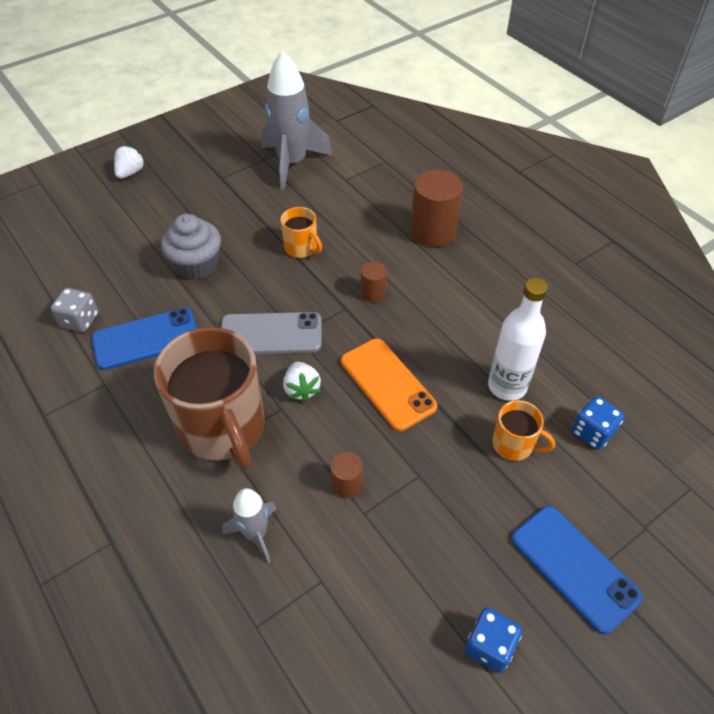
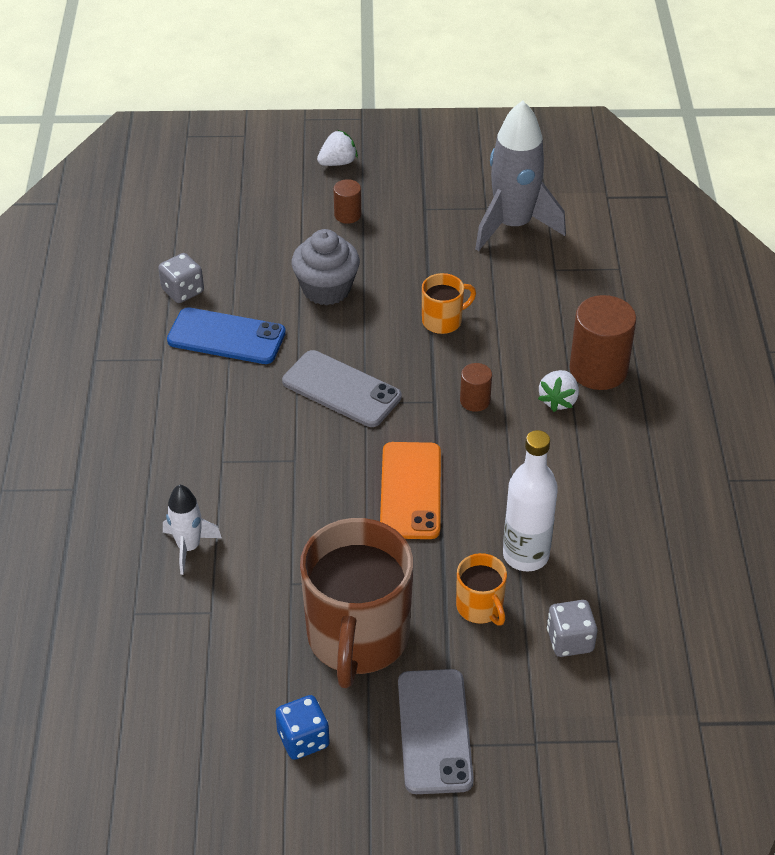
camera: 35 degrees right, 5 degrees down
(223, 428) = (231, 449): brown mug -> brown mug (357, 638)
(256, 534) = (189, 547): grey rocket -> white rocket
(301, 248) = (443, 321): orange mug -> orange mug turned 105 degrees counterclockwise
(302, 389) = (327, 453): white strawberry -> white strawberry (558, 400)
(346, 484) = (296, 553): brown cylinder -> brown cylinder (347, 215)
(574, 567) = (434, 731): blue phone -> grey phone
(592, 432) = (570, 640): blue dice -> grey dice

